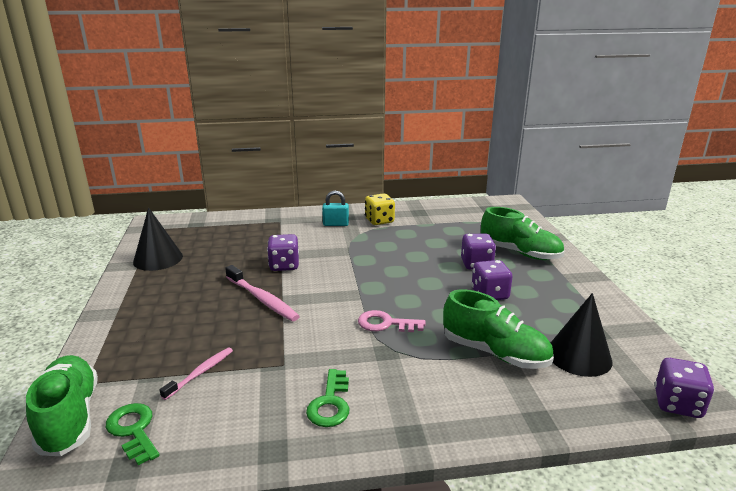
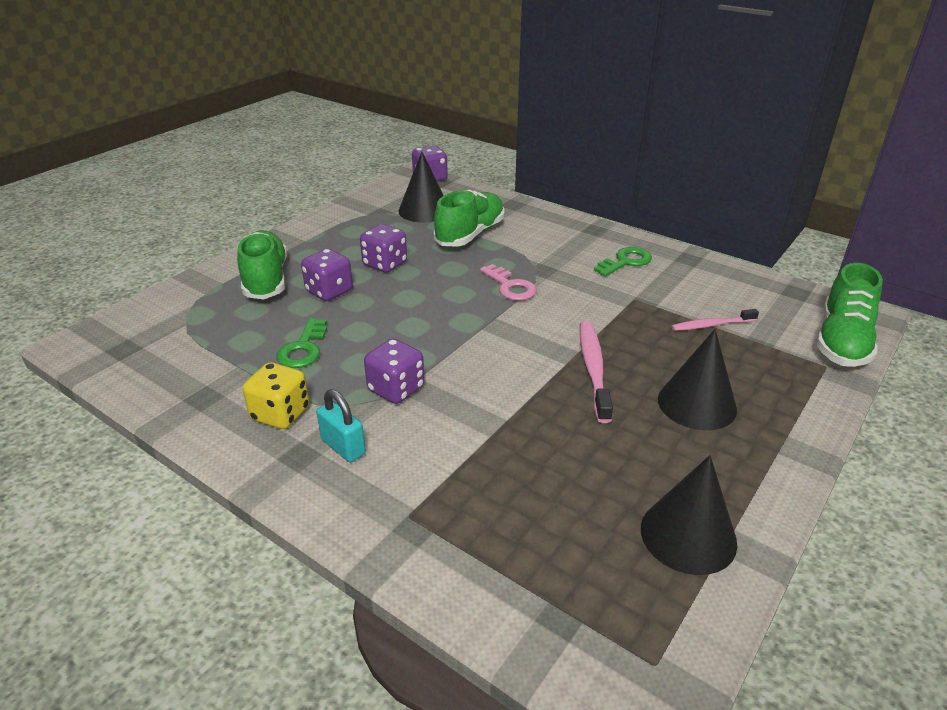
camera: 135 degrees left, 10 degrees up
(133, 430) = (786, 309): green key -> green key (303, 349)
(181, 310) = (697, 404): none -> black cone
(284, 265) = (517, 405): purple dice -> purple dice (396, 389)
(495, 353) = (470, 234): green shoe -> green shoe turned 45 degrees clockwise

